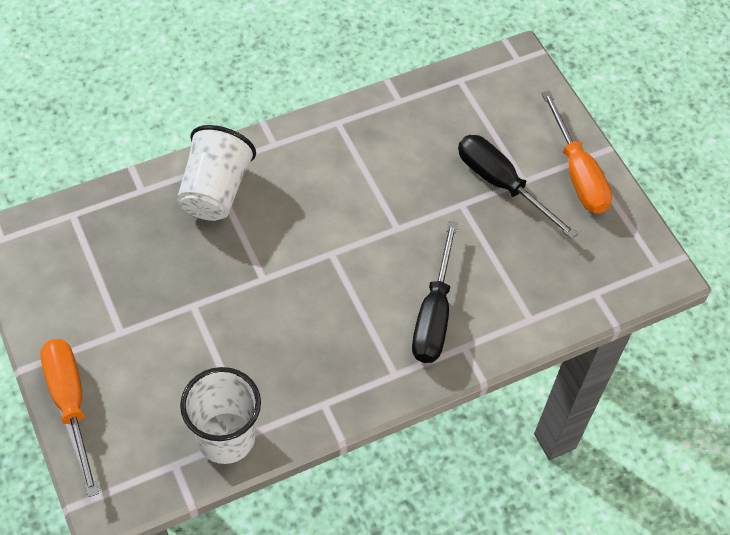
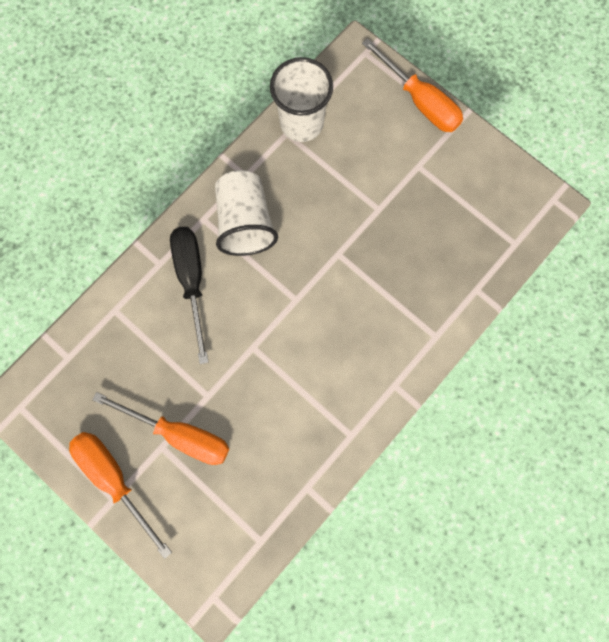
camera: 160 degrees right, 20 degrees up
(215, 190) = (418, 316): white cup -> white cup (245, 223)
(501, 184) = (180, 433): black screwdriver -> orange screwdriver

